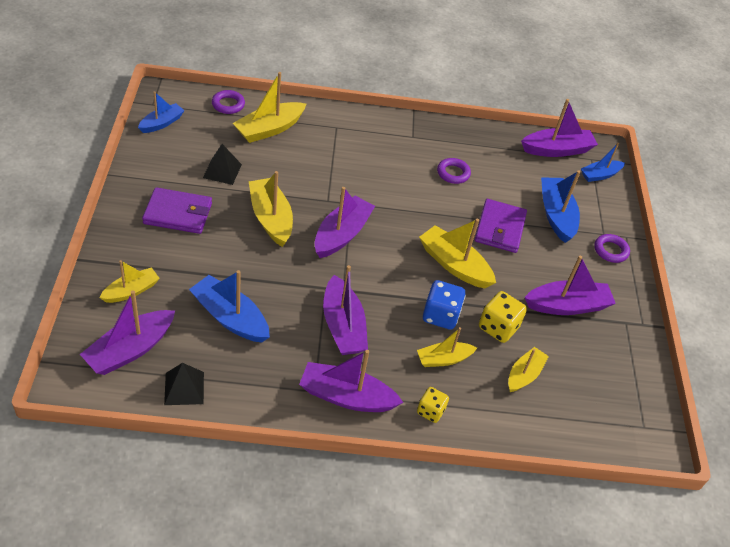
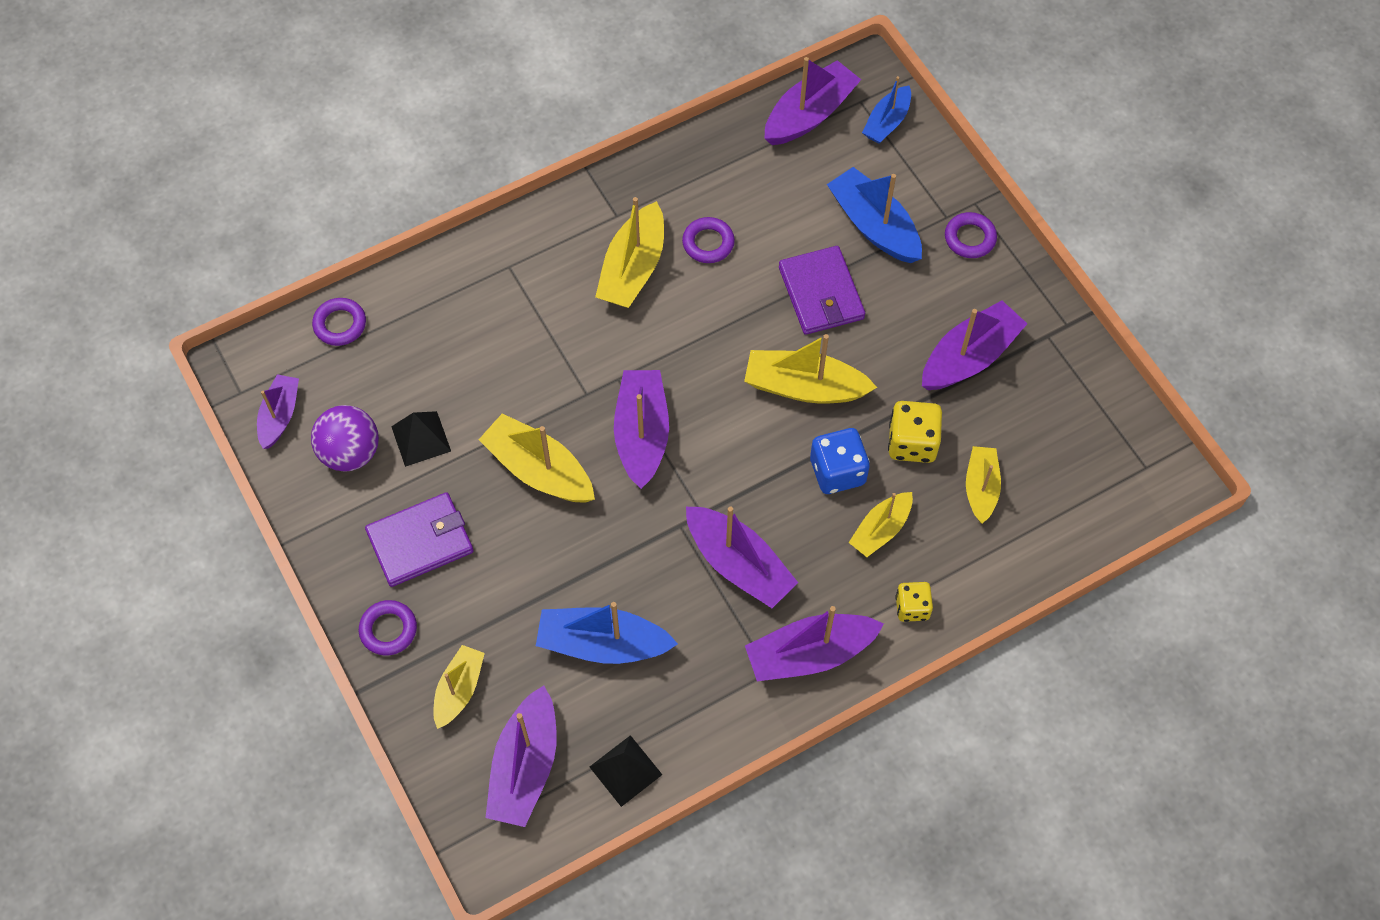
camera: 25 degrees left, 15 degrees up
(122, 241) = (388, 630): none -> purple ring
(161, 123) = (279, 416): blue boat -> purple boat
(181, 157) = (350, 452): none -> purple ball
(269, 129) = (426, 329): yellow boat -> yellow boat (633, 268)

